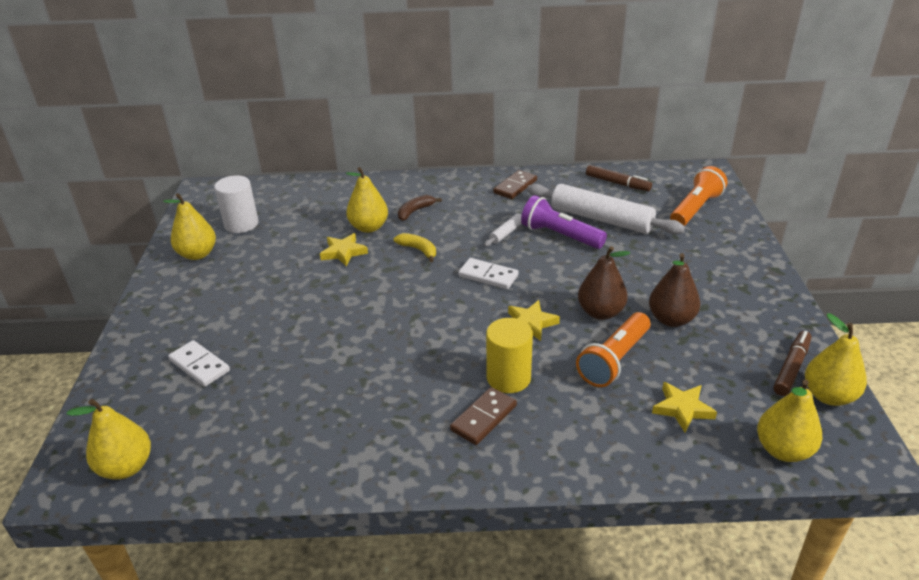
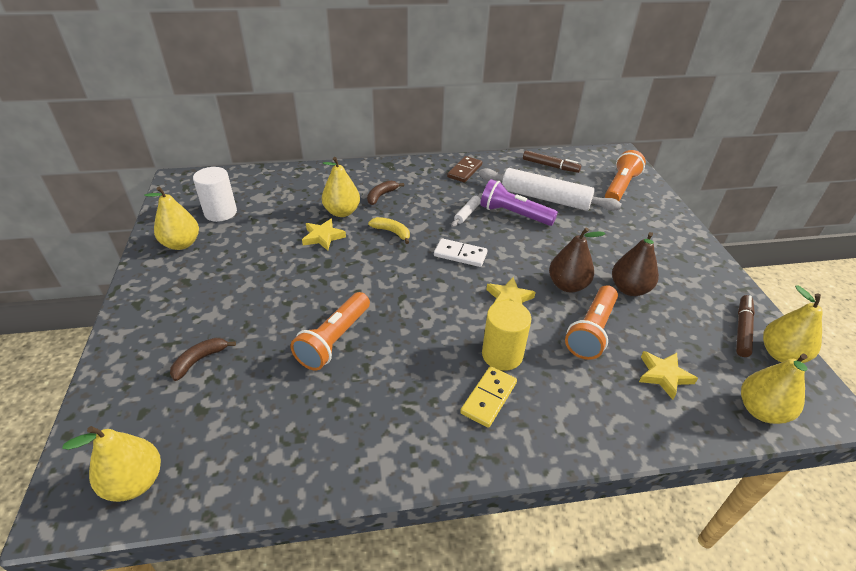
camera: 10 degrees left, 5 degrees up
(199, 365) = (199, 360): white domino -> brown banana
(336, 354) = (334, 340): none -> orange flashlight
(483, 418) = (488, 398): brown domino -> yellow domino

